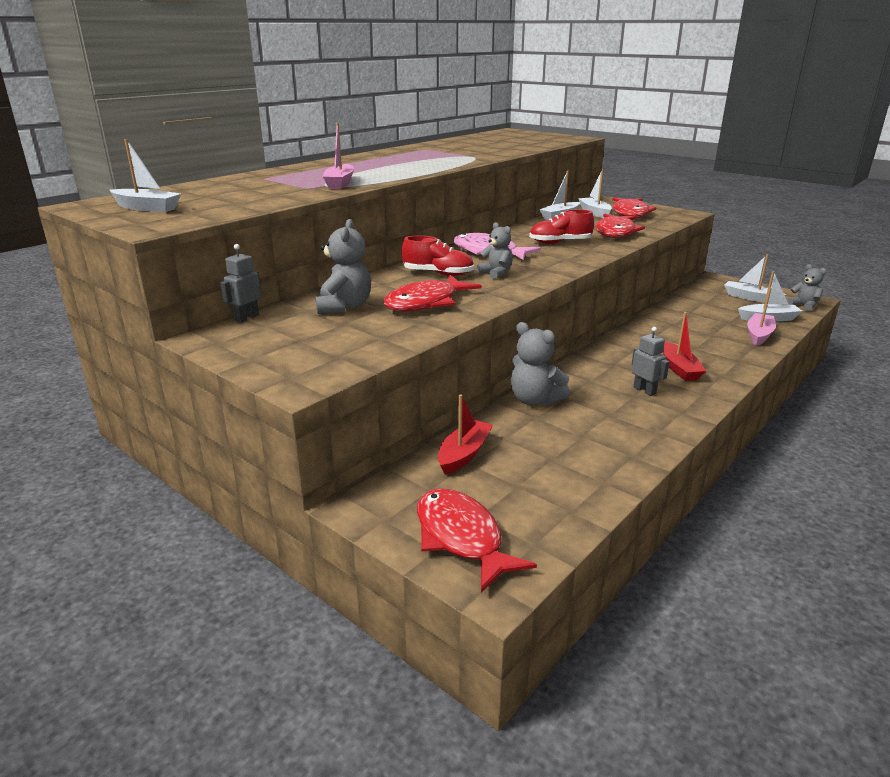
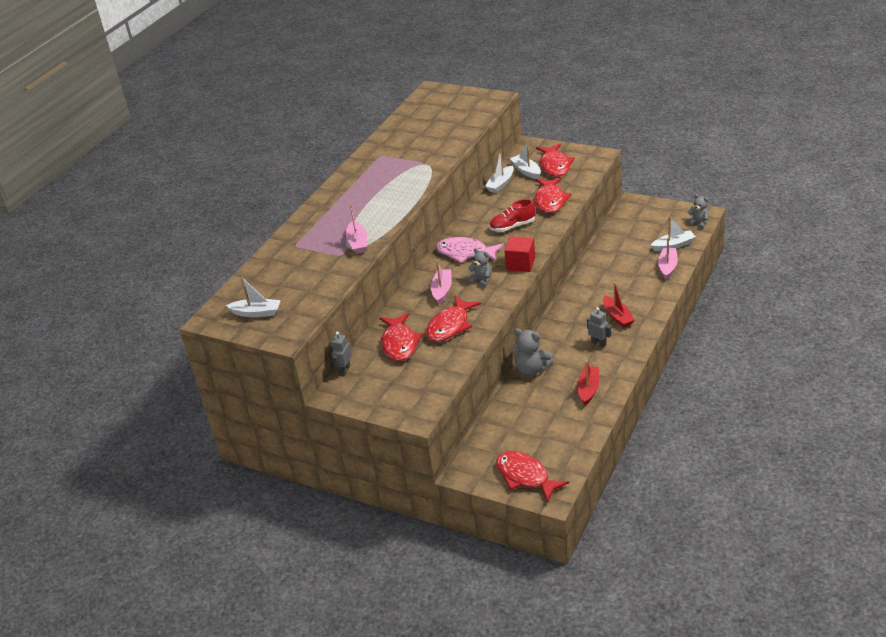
camera: 10 degrees left, 10 degrees up
(344, 307) = (399, 343): grey teddy bear -> red fish
(438, 274) = (442, 290): red shoe -> pink boat
(464, 454) = (504, 423): red boat -> red boat (588, 389)
(556, 268) = (520, 264): none -> red cube
(750, 298) = (659, 222): white boat -> none

